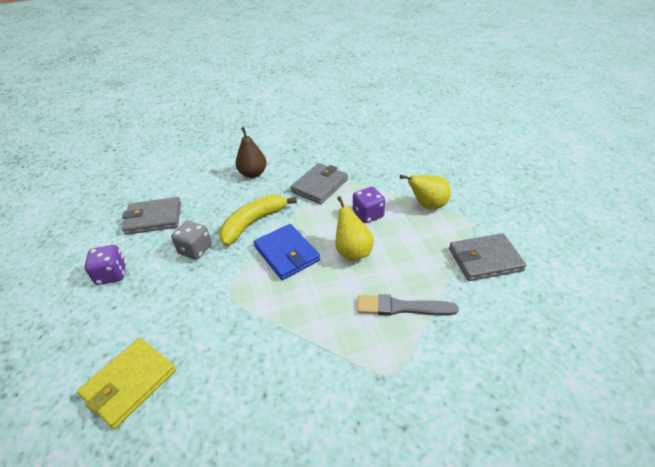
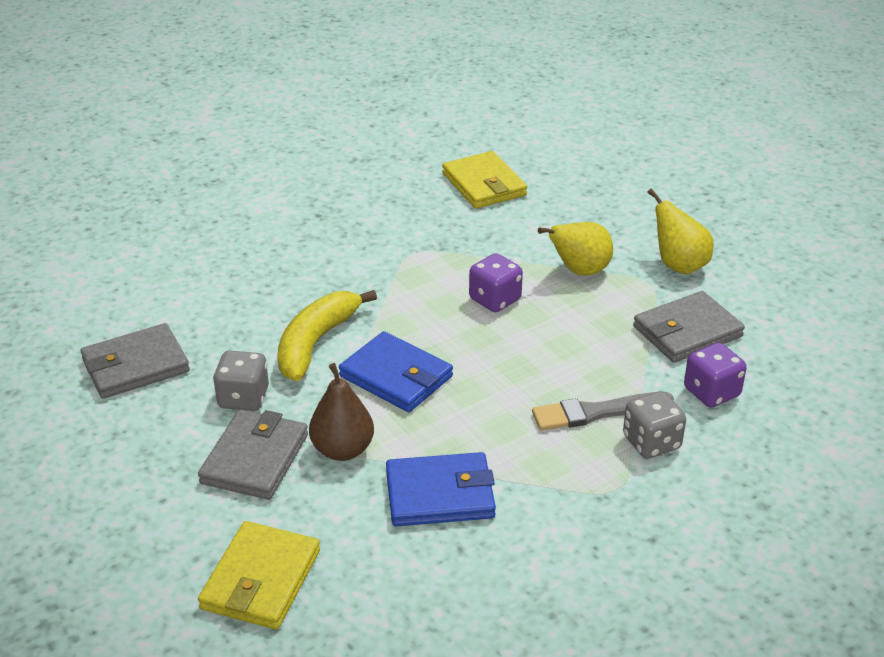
camera: 20 degrees left, 5 degrees down
(112, 274) = (124, 458): purple dice -> purple dice (711, 392)
(253, 174) = (268, 267): brown pear -> brown pear (342, 450)
(271, 346) = (440, 494): none -> blue wallet
(319, 186) = (395, 268): grey wallet -> grey wallet (255, 459)
(352, 252) = (496, 355): yellow pear -> yellow pear (679, 265)
(391, 145) = (484, 184): none -> yellow wallet
(431, 341) = (651, 443): none -> grey dice

